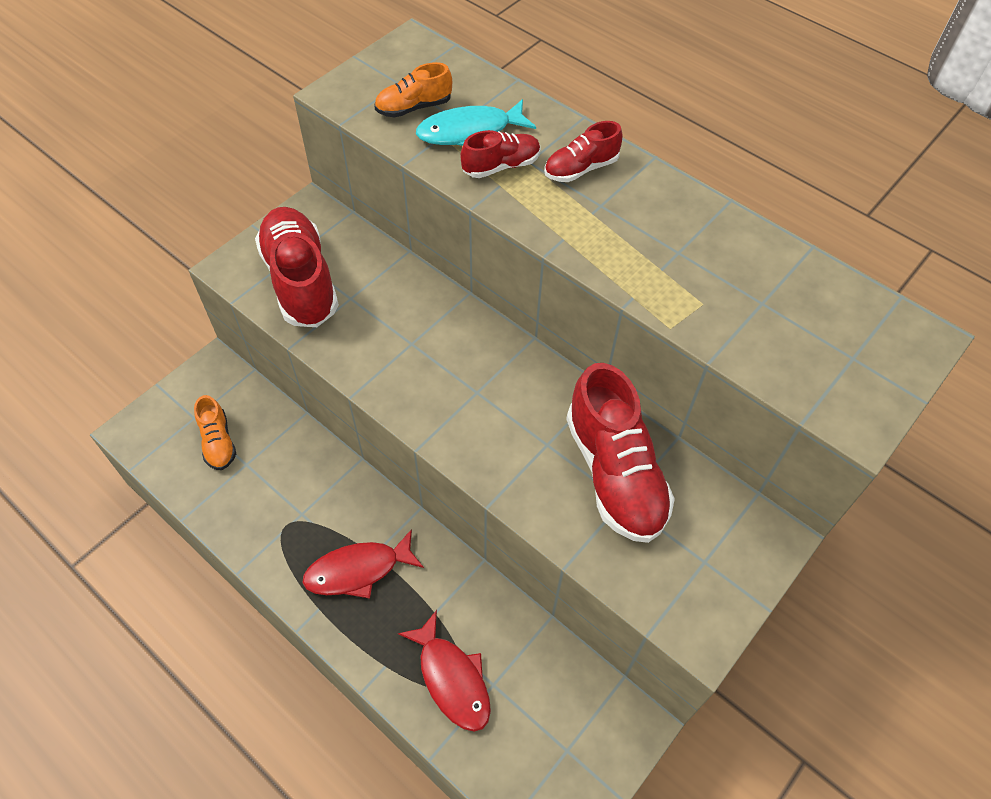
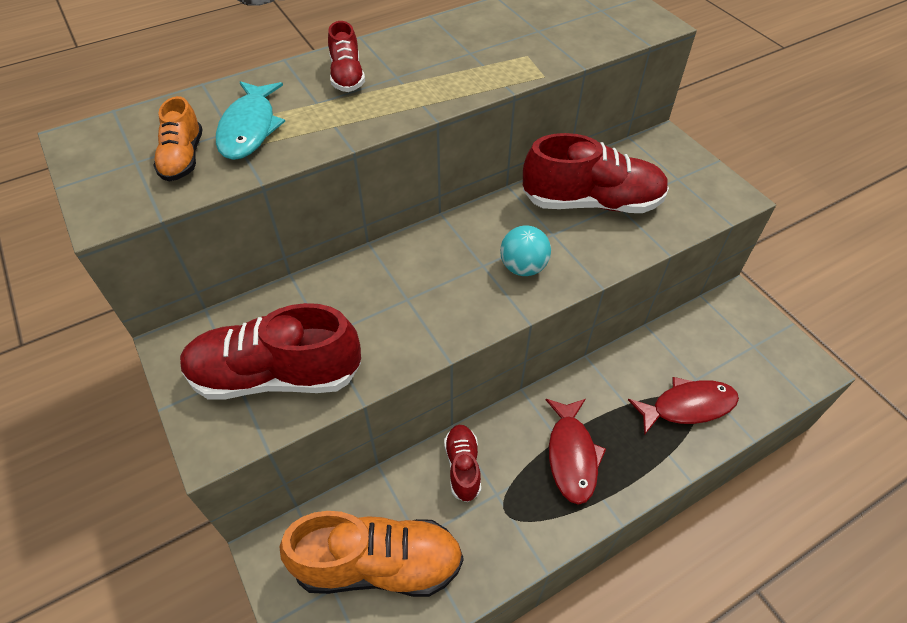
camera: 70 degrees left, 5 degrees down
(218, 442) = (378, 565): orange shoe -> orange shoe, size x1.93
(487, 427) = (523, 267): none -> turquoise ball
(501, 166) = (311, 119): red shoe -> red shoe (463, 467)

